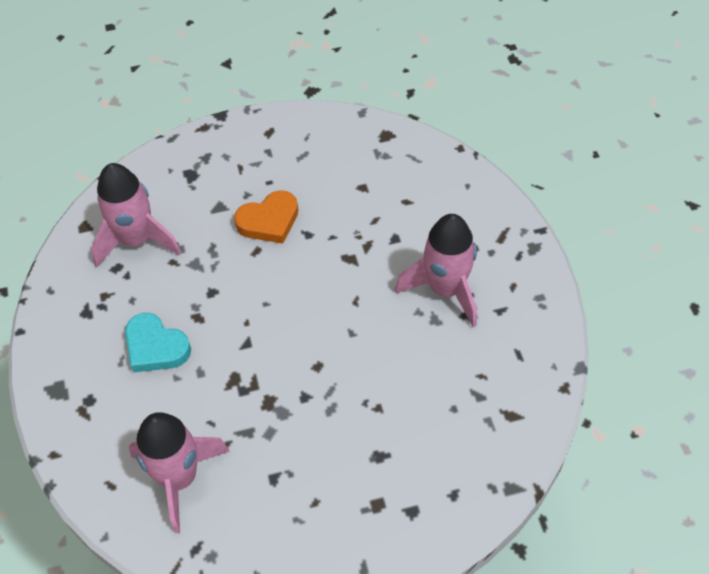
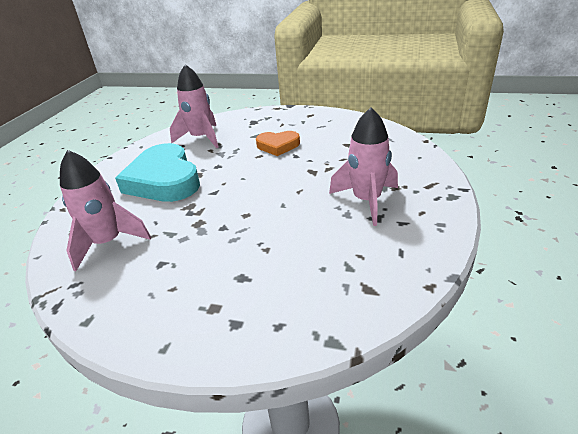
camera: 30 degrees right, 20 degrees down
(156, 347) = (164, 180): turquoise heart -> turquoise heart, size x1.85

